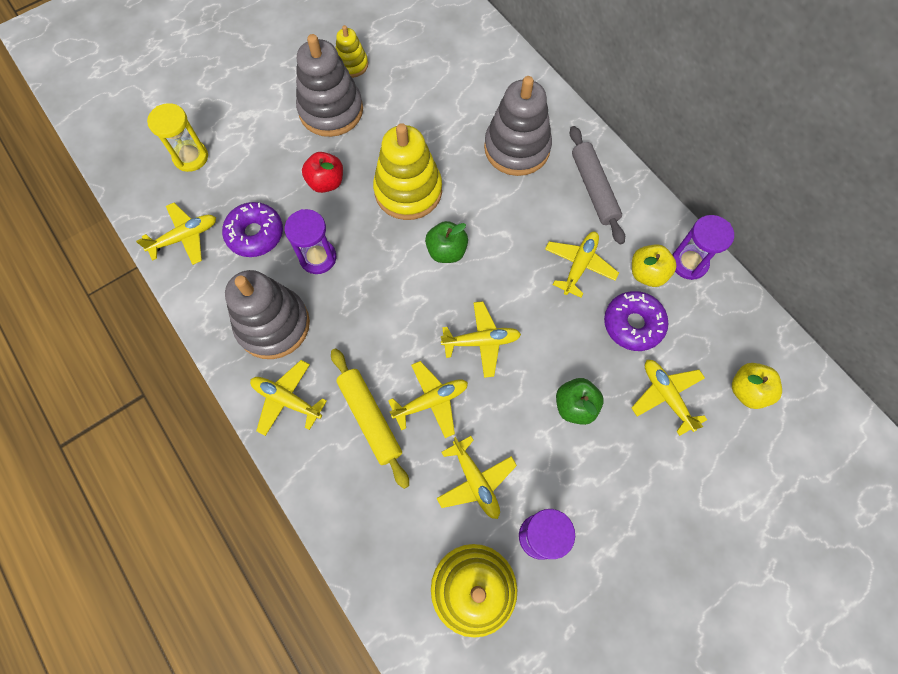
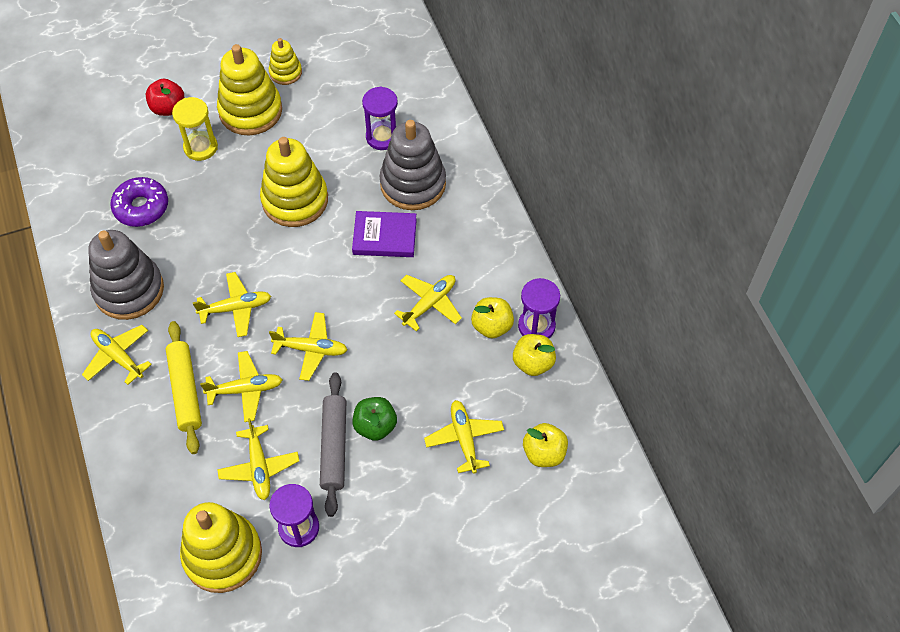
camera: 15 degrees right, 10 degrees down
(185, 237) = (78, 196): yellow plane -> yellow plane (236, 308)
(191, 157) = (107, 125): yellow hourglass -> yellow hourglass (200, 147)
(318, 258) = (190, 241): purple hourglass -> purple hourglass (382, 137)
(326, 182) = (222, 175): red apple -> red apple (168, 108)
(331, 110) = (250, 111): grey stacking toy -> yellow stacking toy
(446, 251) = (310, 262): green apple -> none
(510, 207) = (384, 237): none -> purple book
(594, 189) = (472, 238): grey rolling pin -> grey rolling pin (334, 447)
(633, 324) = (459, 368): purple donut -> none
(700, 301) = (533, 363): none -> yellow apple

